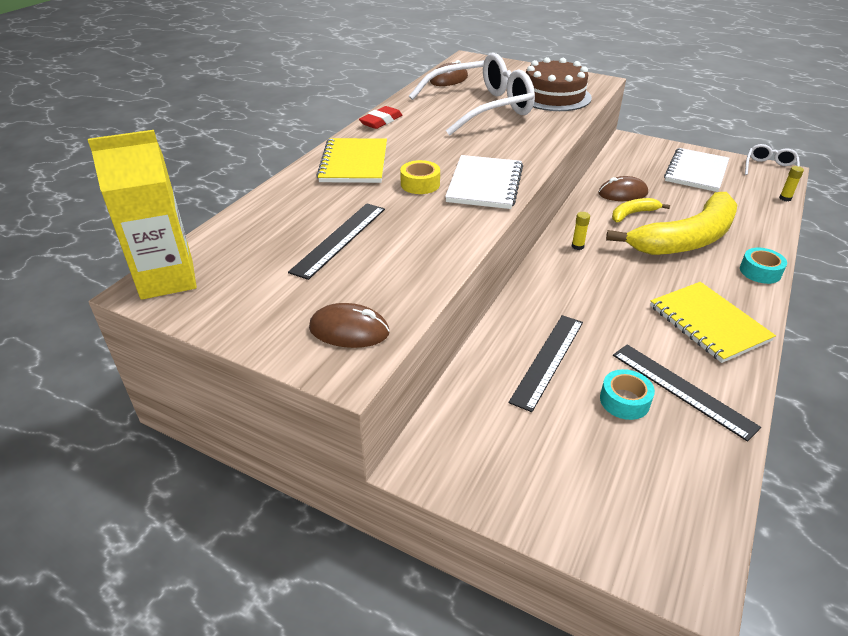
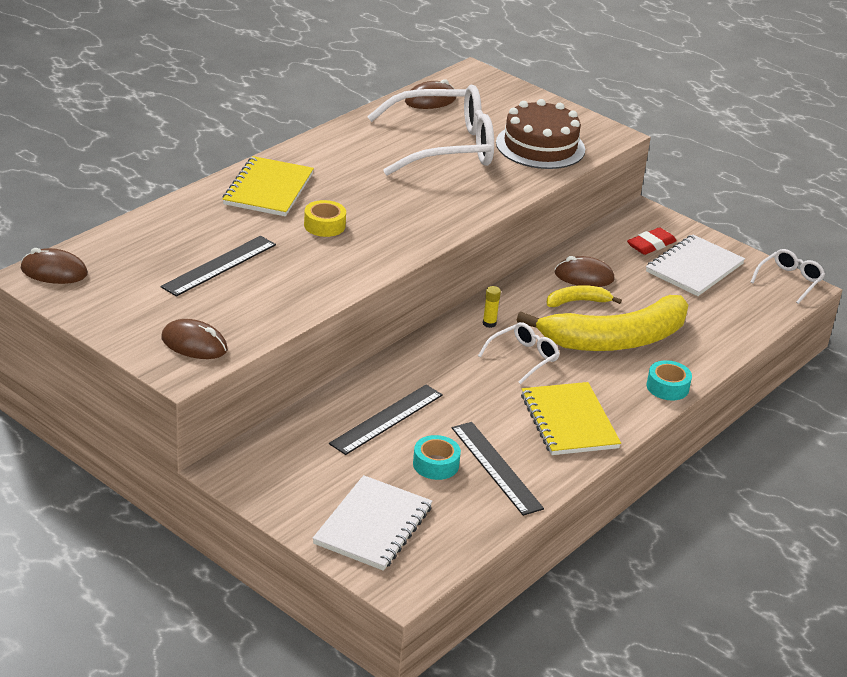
camera: 10 degrees right, 5 degrees down
(167, 279) = (54, 272): yellow carton -> brown mouse
(381, 121) = (321, 143): red eraser -> red eraser (651, 245)
(484, 184) = (390, 238): white notebook -> white notebook (373, 525)
(626, 271) = (523, 358): none -> white glasses
(785, 198) = (773, 319): yellow glue stick -> none

